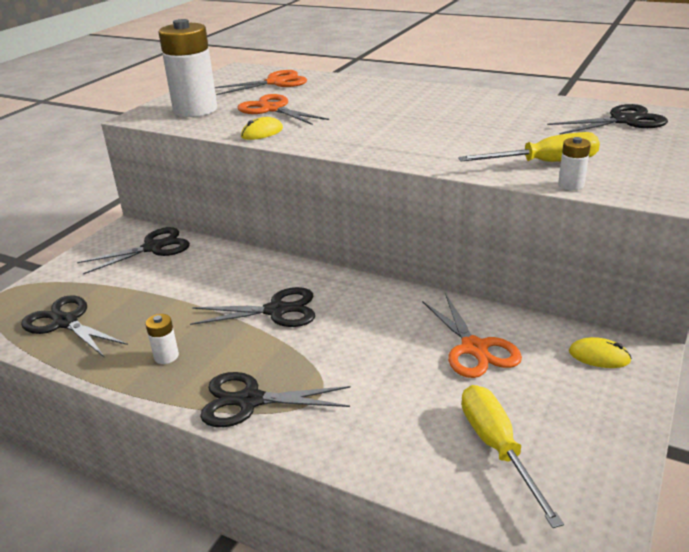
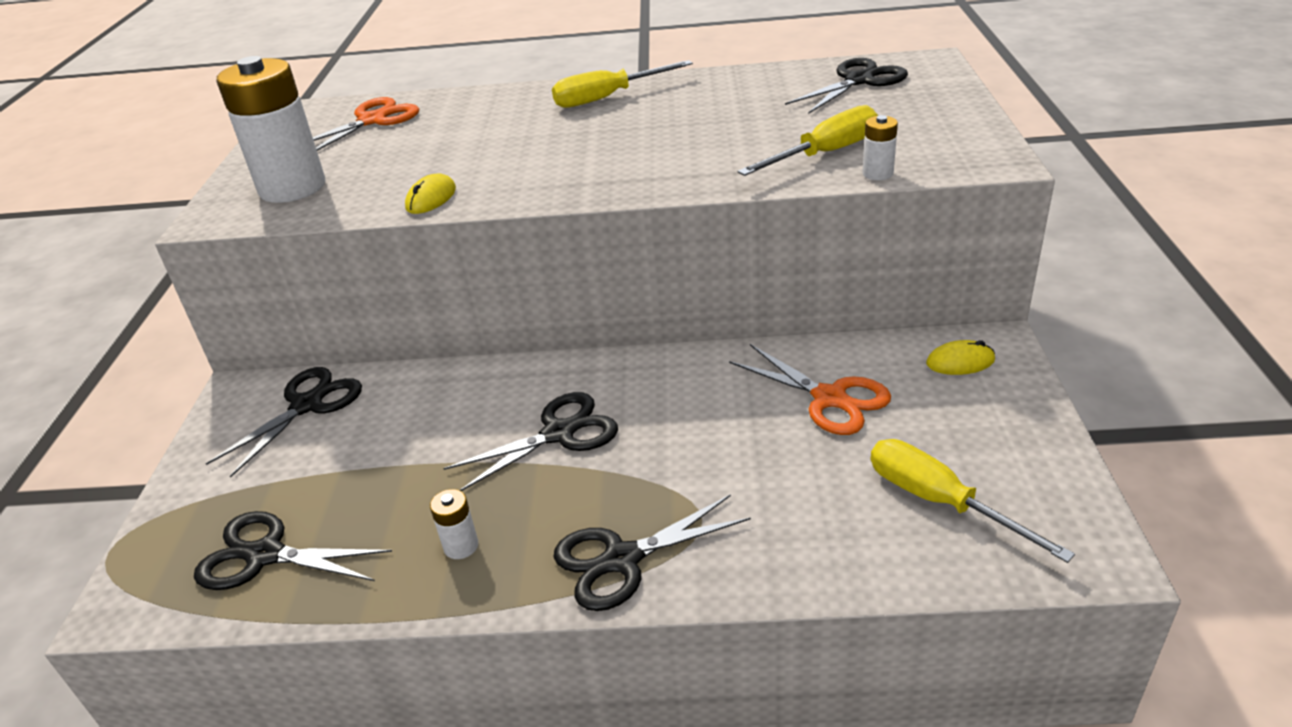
camera: 25 degrees left, 5 degrees up
(272, 109) = (410, 161): orange scissors -> none
(430, 97) = (607, 98): none -> yellow screwdriver

